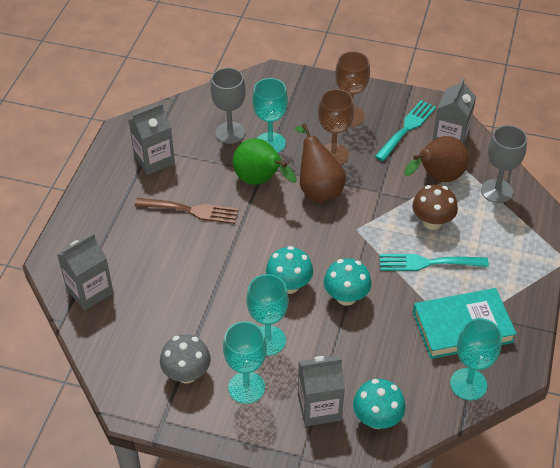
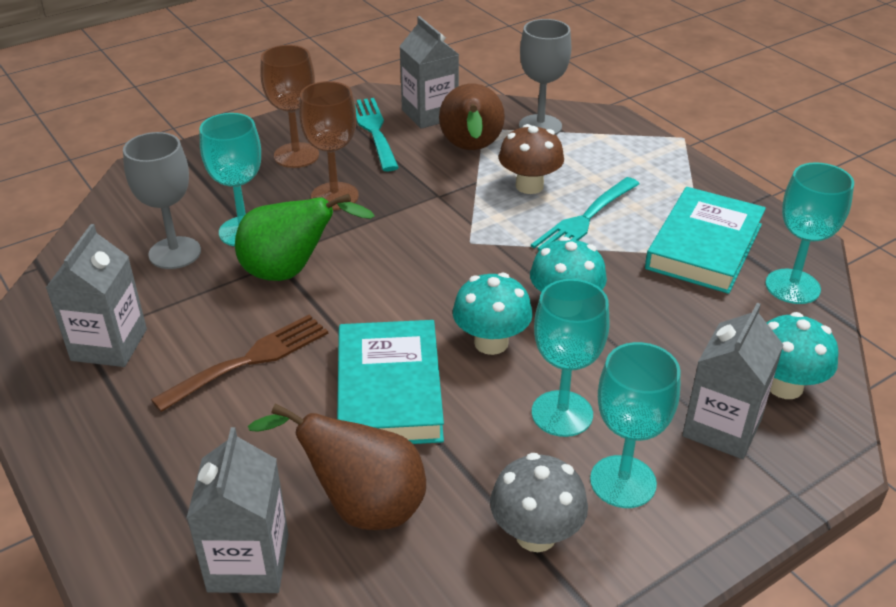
camera: 50 degrees left, 10 degrees down
(221, 269) = (389, 390): none -> turquoise book
(318, 188) = (369, 235): brown pear -> brown pear (361, 506)

